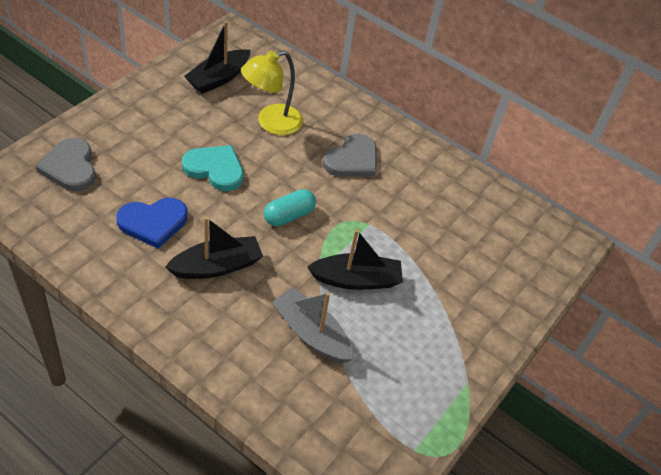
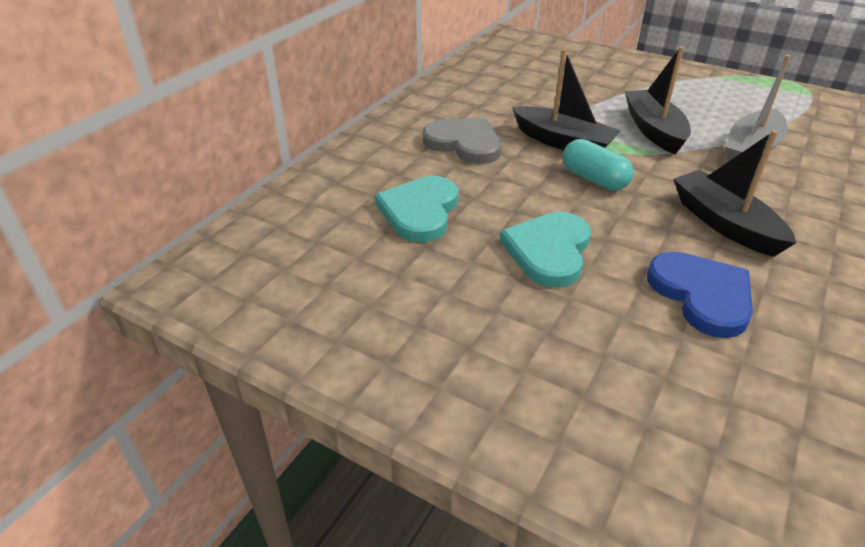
camera: 90 degrees left, 10 degrees down
(70, 167) = (659, 438): grey heart -> none
(219, 78) = (322, 279): black boat -> black boat (562, 142)
(271, 123) = (420, 211): yellow lamp -> turquoise heart

